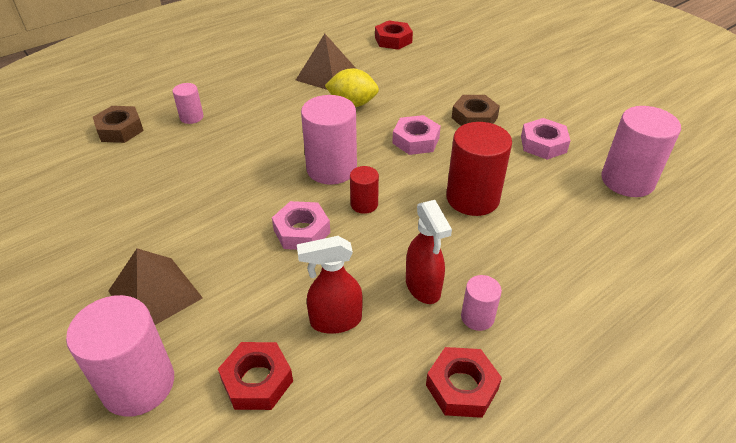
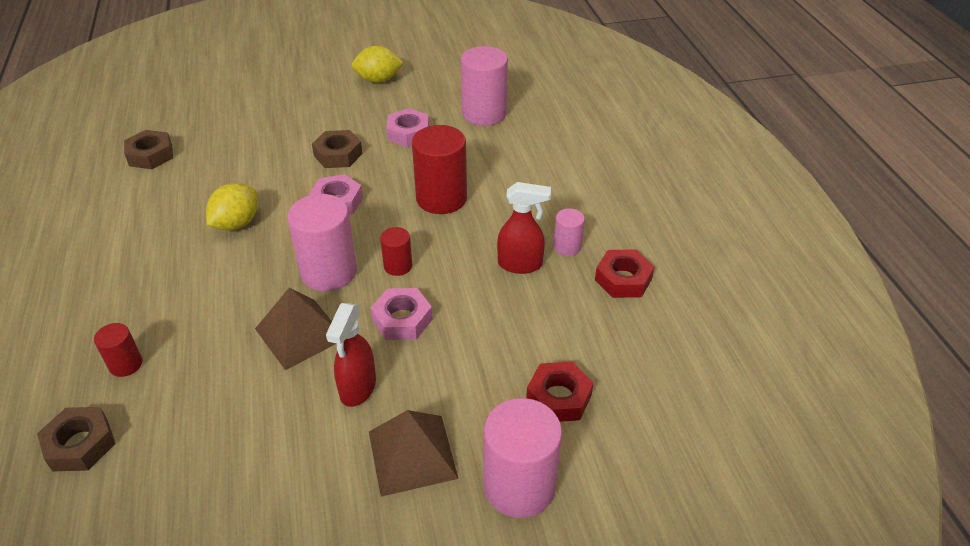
camera: 65 degrees left, 0 degrees up
(191, 117) = (126, 364): pink cylinder -> red cylinder
(326, 75) = (162, 225): brown pyramid -> brown pyramid (300, 333)
(335, 321) = (524, 329): red spray bottle -> red spray bottle (357, 388)
(393, 40) = (150, 155): red nut -> brown nut
(598, 99) = (378, 80): none -> yellow lemon

